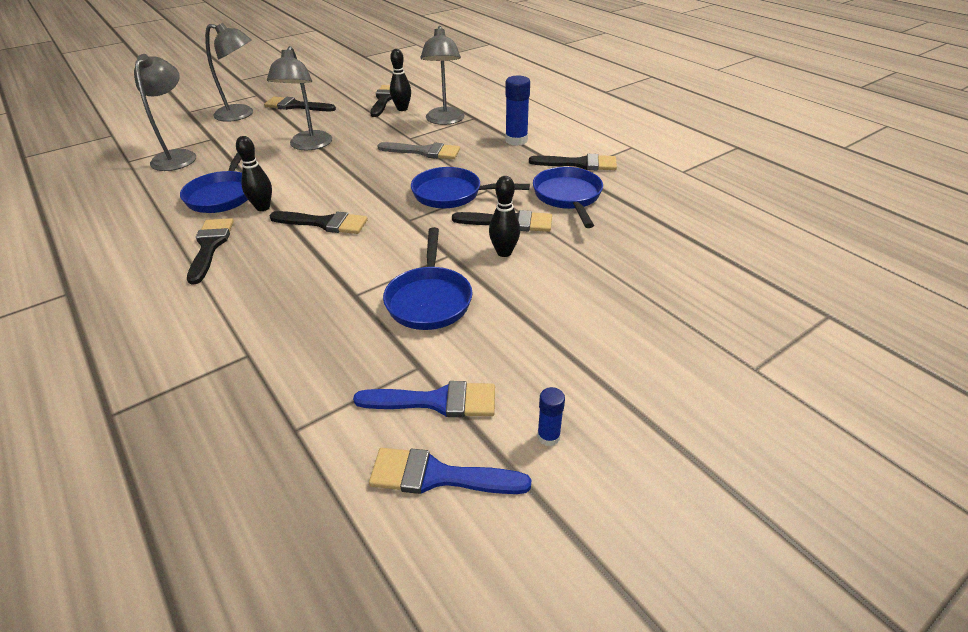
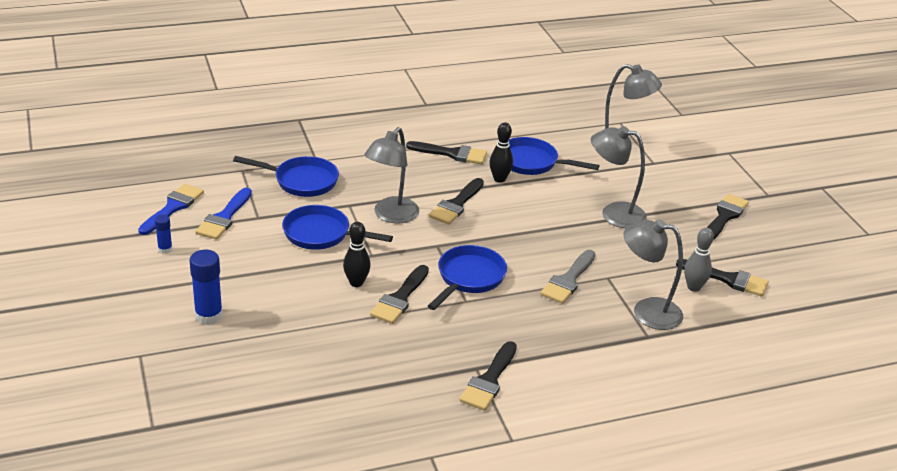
camera: 105 degrees right, 5 degrees down
(241, 114) = (710, 182): grey lamp -> grey lamp (391, 216)
(402, 109) = (693, 287): black bowling pin -> grey bowling pin
(516, 140) = (569, 351): blue glue stick -> blue glue stick (209, 316)
(568, 197) = (423, 348): blue pan -> blue pan (301, 181)

